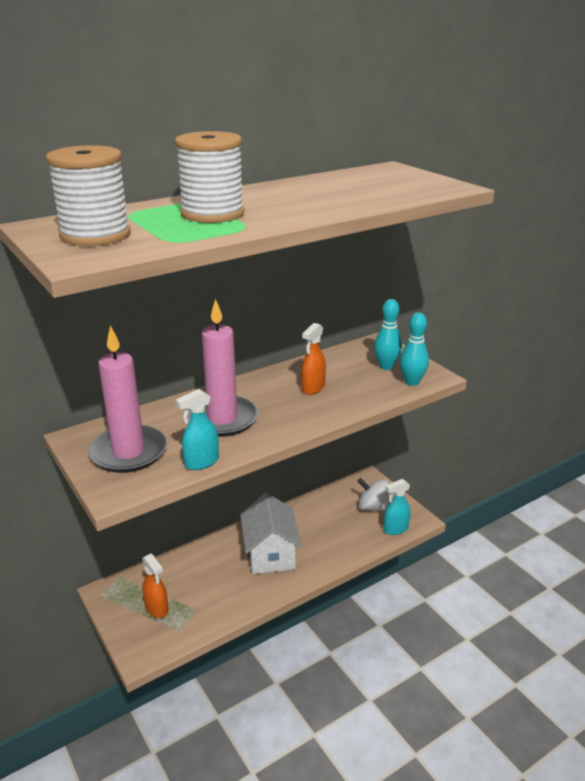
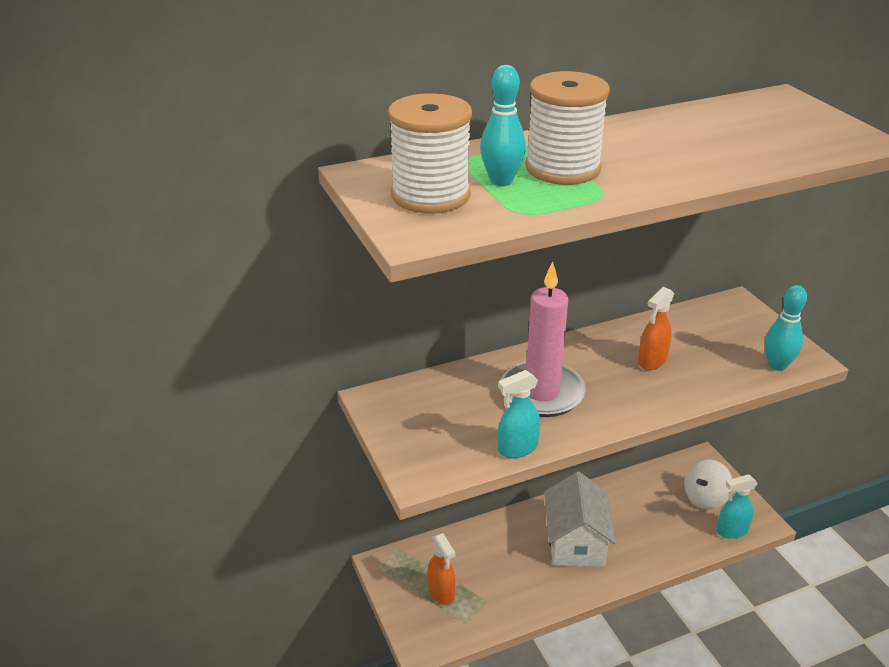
camera: 10 degrees right, 5 degrees up
(129, 452) = (434, 425): pink candle -> none
(373, 507) = (705, 498): white spinning top -> white spinning top turned 75 degrees counterclockwise
(386, 366) = (745, 339): turquoise bowling pin -> turquoise bowling pin (501, 181)

